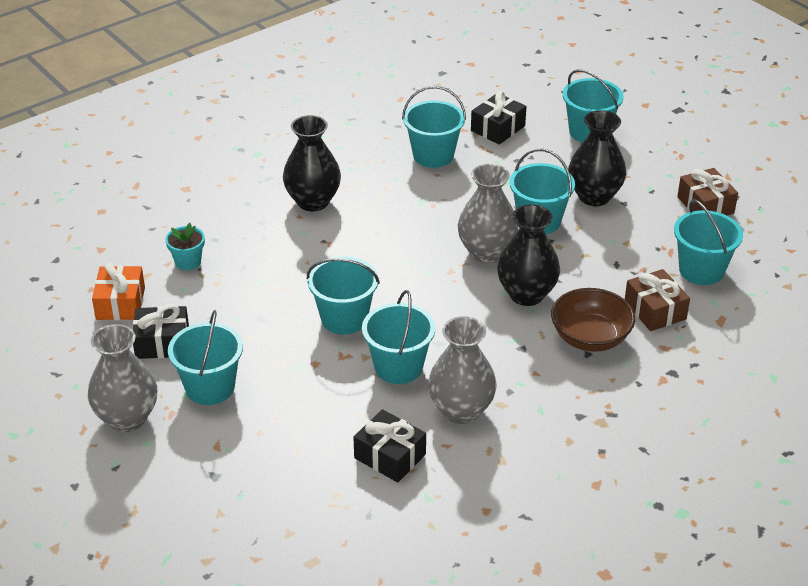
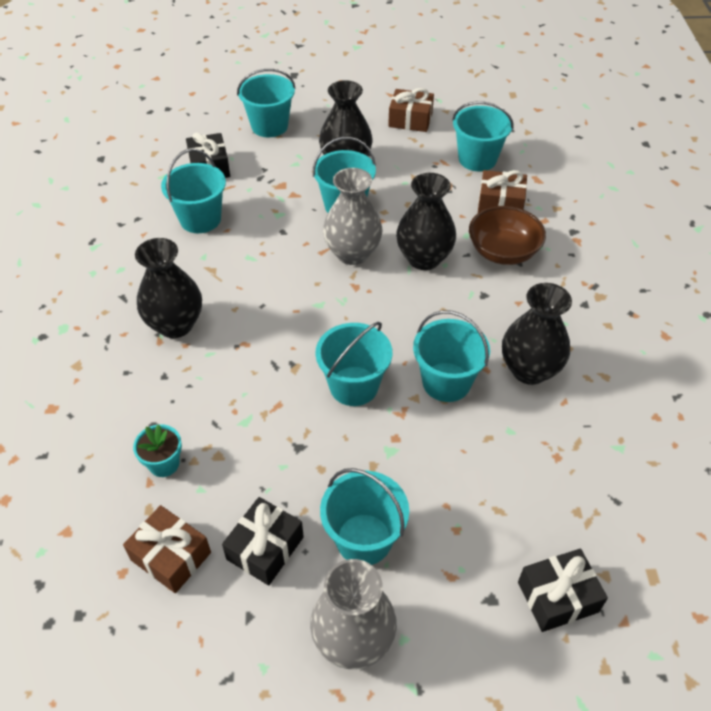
camera: 55 degrees left, 10 degrees up
(120, 303) = (171, 556): orange gift -> brown gift
(390, 456) = (553, 447): black gift -> black gift (557, 597)
(461, 410) = (529, 370): grey vase -> black vase

